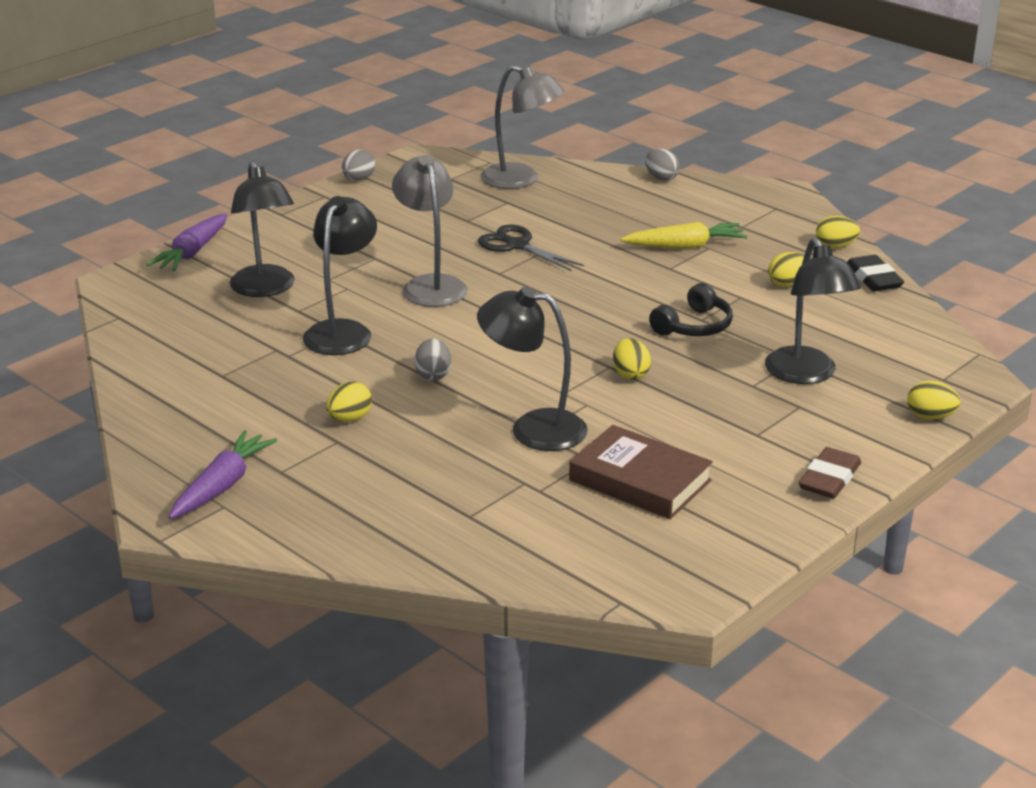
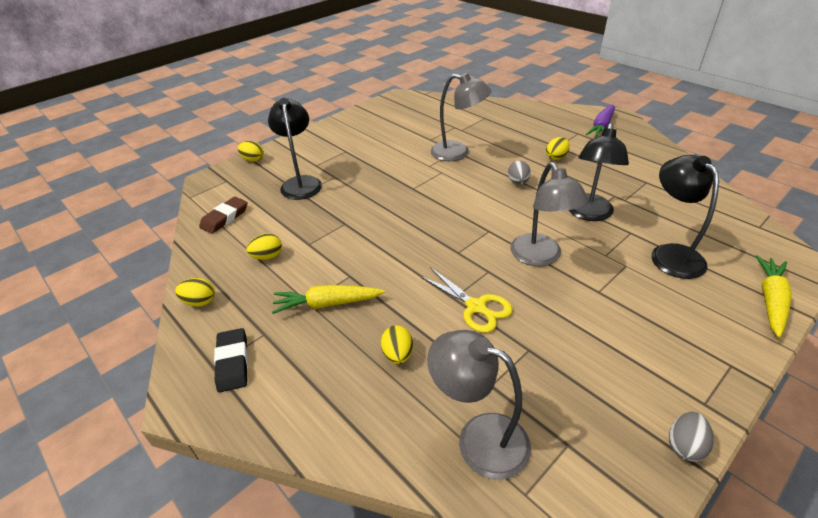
camera: 175 degrees left, 10 degrees up
(192, 252) = (770, 300): purple carrot -> yellow carrot
(517, 245) = (476, 307): black scissors -> yellow scissors
(533, 428) = (458, 153): black lamp -> grey lamp
(630, 374) = (401, 183): yellow egg -> yellow egg (397, 354)
(640, 480) = (408, 131): brown book -> none
(661, 178) = (309, 437): grey egg -> none
(694, 326) = (352, 217): black headphones -> none
(829, 478) = (323, 132): brown eraser -> brown eraser (225, 218)
(873, 278) = (199, 262): black eraser -> black eraser (233, 362)

